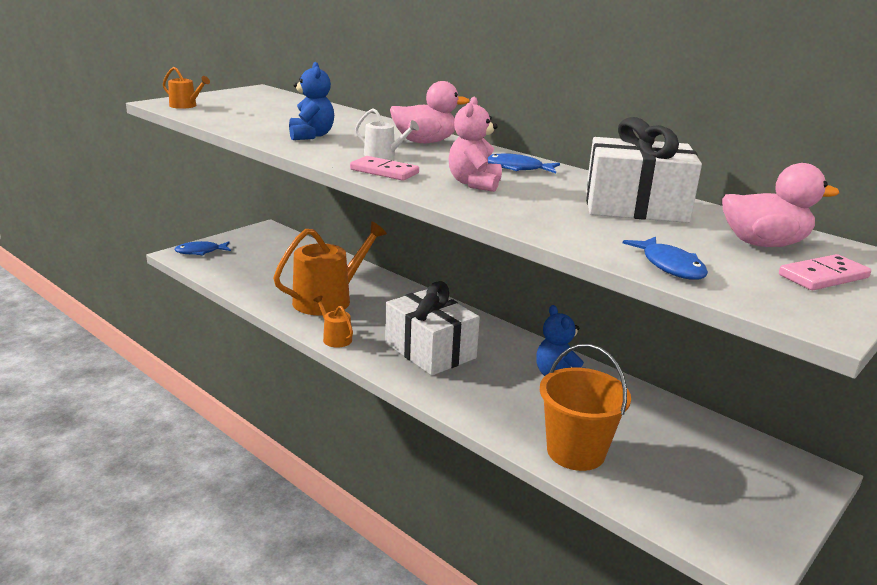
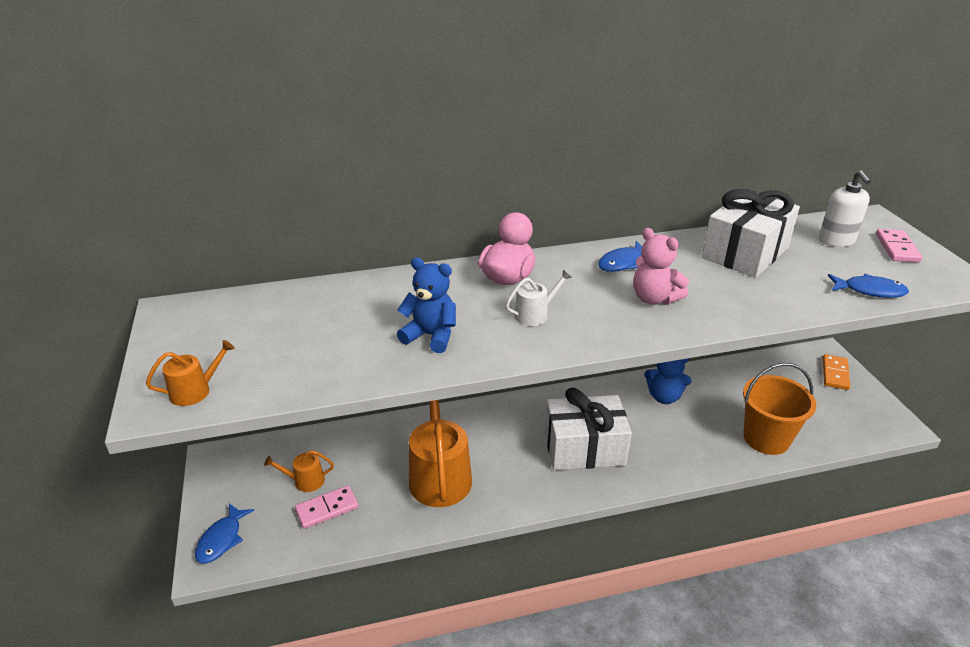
camera: 55 degrees left, 10 degrees up
(335, 338) = (522, 500): orange watering can -> orange watering can (305, 481)
(384, 172) = (591, 332): pink domino -> pink domino (327, 509)
(763, 244) = (836, 241): pink duck -> white soap dispenser
(780, 487) = (835, 374): none -> orange domino

